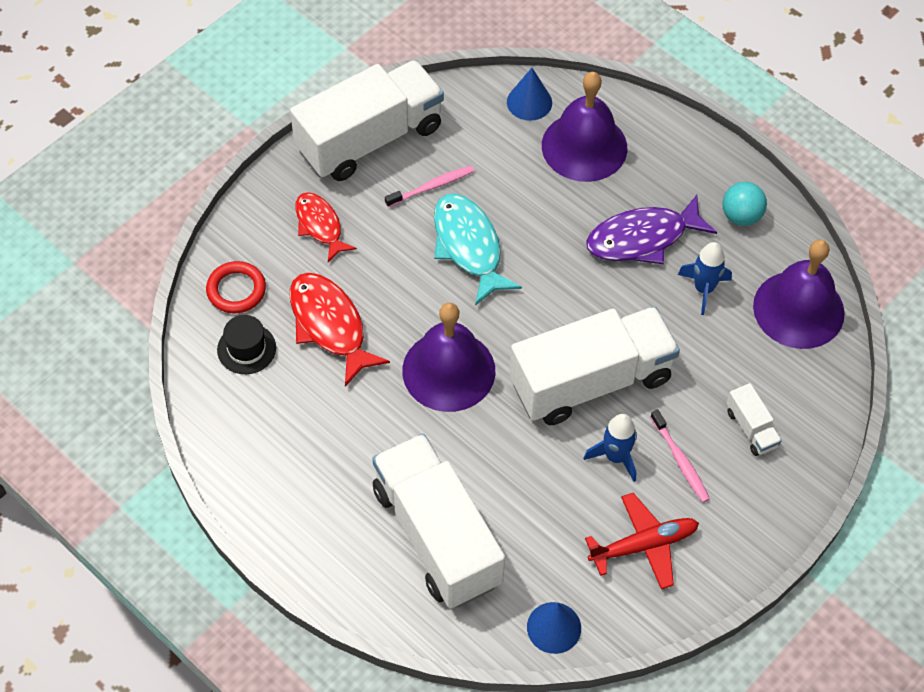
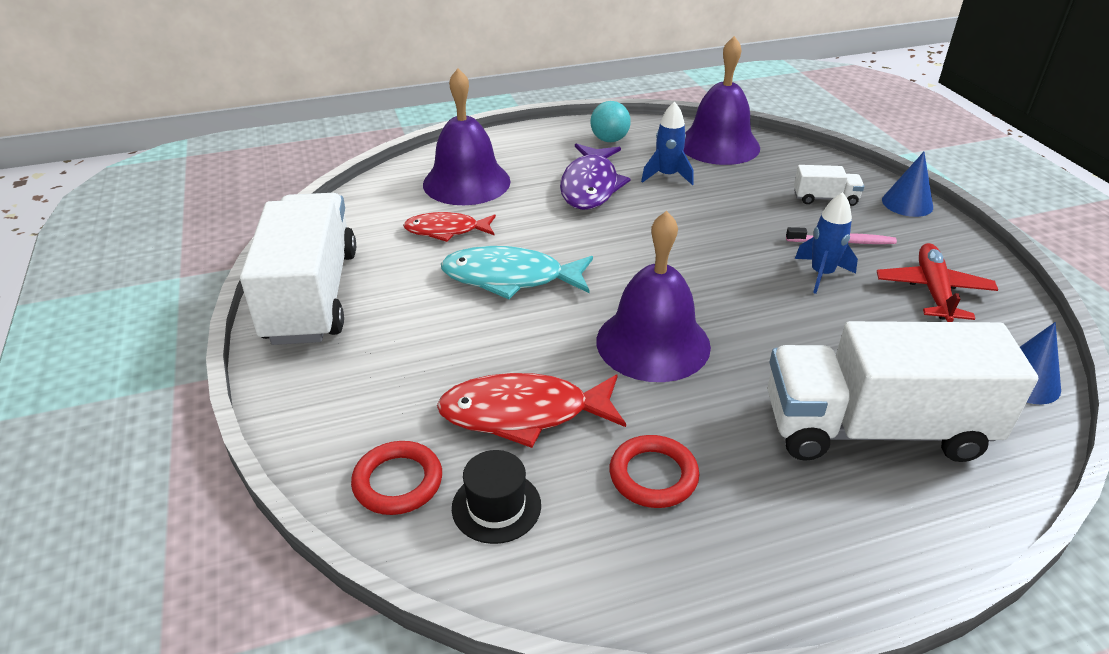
camera: 60 degrees left, 20 degrees down
(317, 420) = (653, 475): none -> red ring
(320, 225) = (380, 371): red fish -> red fish (446, 231)
(432, 187) = (416, 276): pink toothbrush -> none
(529, 102) = (387, 193): blue cone -> blue cone (907, 203)
(591, 381) = (725, 260): white truck -> none

